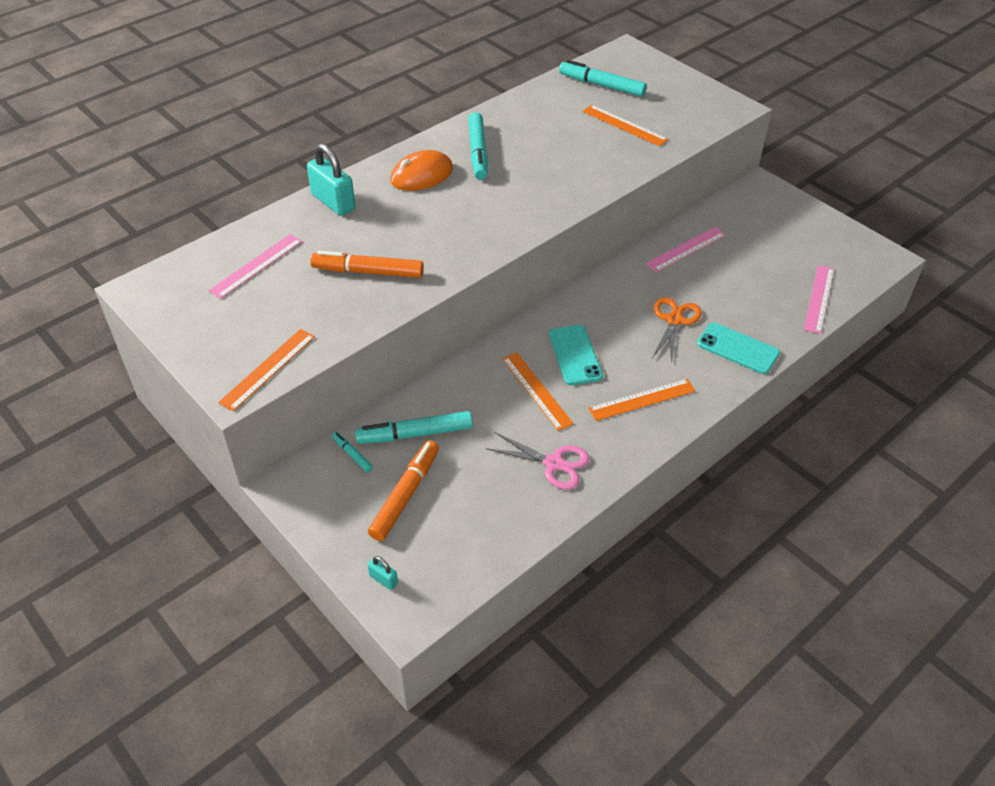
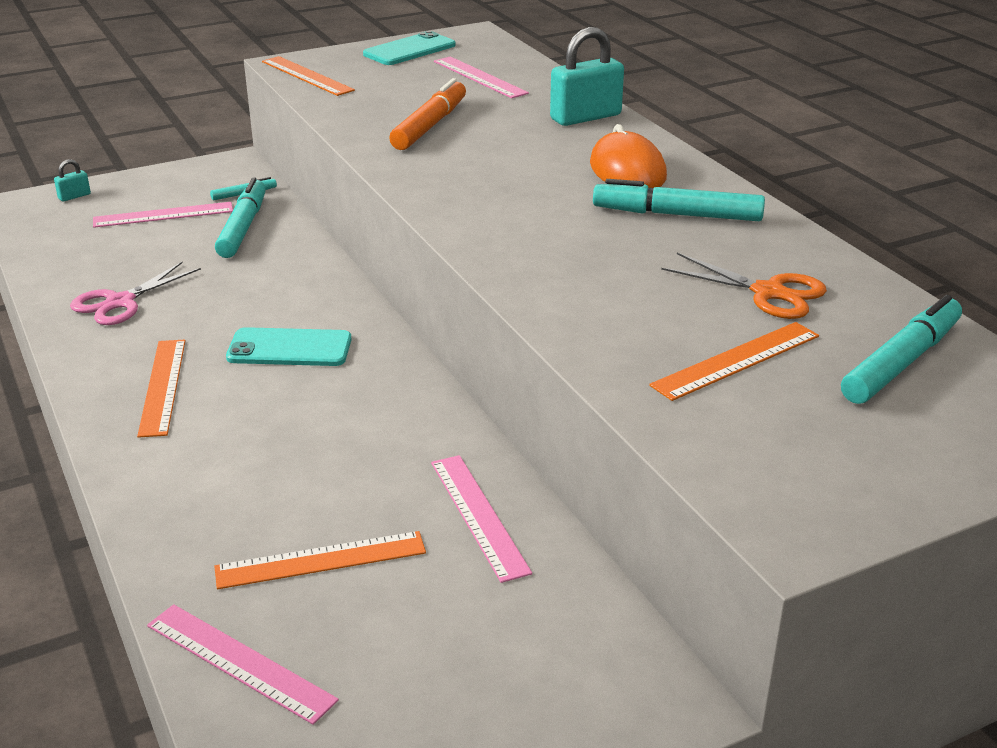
camera: 105 degrees right, 15 degrees down
(405, 495) = (163, 215): orange marker -> pink ruler
(536, 390) = (247, 309): orange ruler -> orange ruler (321, 560)
(674, 320) = (300, 454): orange scissors -> orange scissors (768, 292)
(737, 348) = (189, 506): turquoise phone -> turquoise phone (409, 50)

